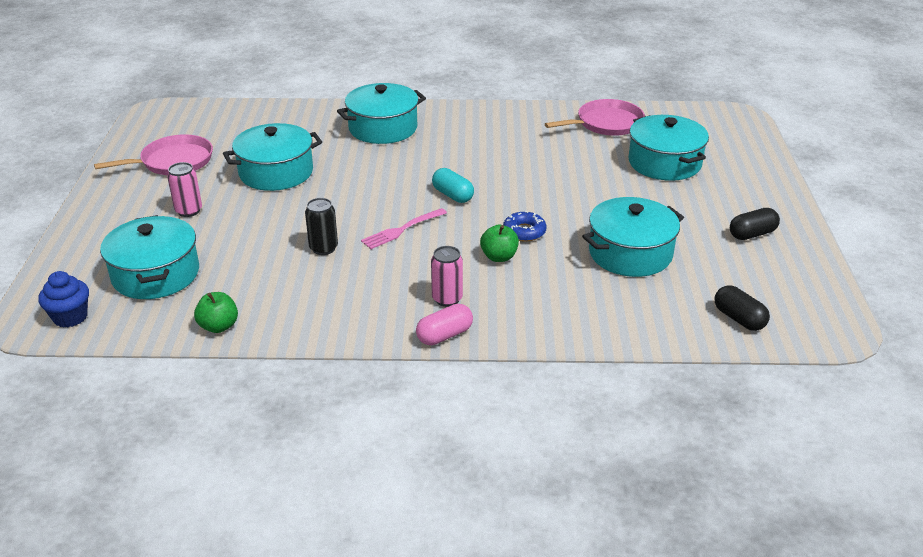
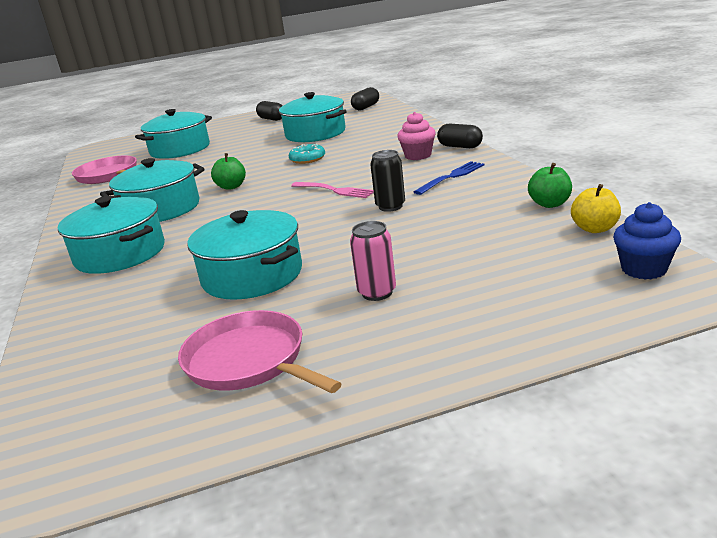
camera: 105 degrees left, 10 degrees down
(147, 326) = (595, 229): none -> yellow apple
(156, 274) = (517, 258): turquoise pot -> turquoise pot (161, 209)
(353, 299) = (451, 177): none -> blue fork
(444, 335) = (460, 146): pink capsule -> black capsule
(447, 299) = (418, 156): pink can -> pink cupcake
(452, 195) = (263, 190): turquoise capsule -> none
(499, 257) = (349, 157): green apple -> green apple (231, 186)
(524, 232) = (307, 159): blue donut -> turquoise donut

